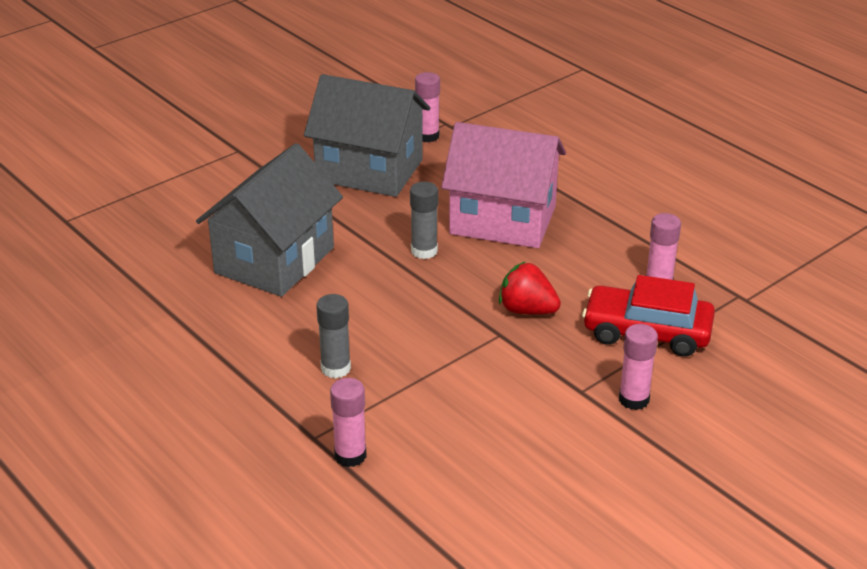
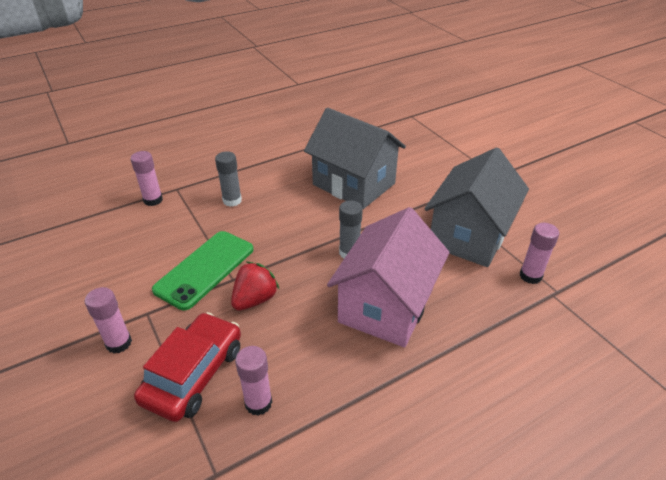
camera: 100 degrees right, 5 degrees up
(490, 361) = (205, 269): none -> green phone

